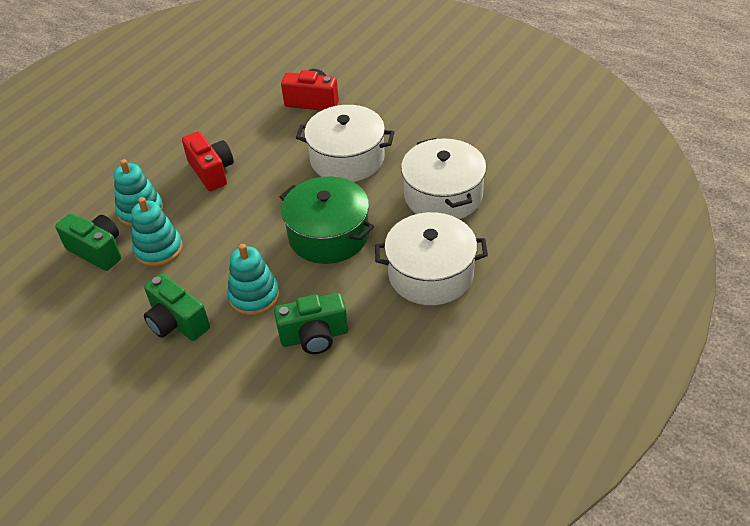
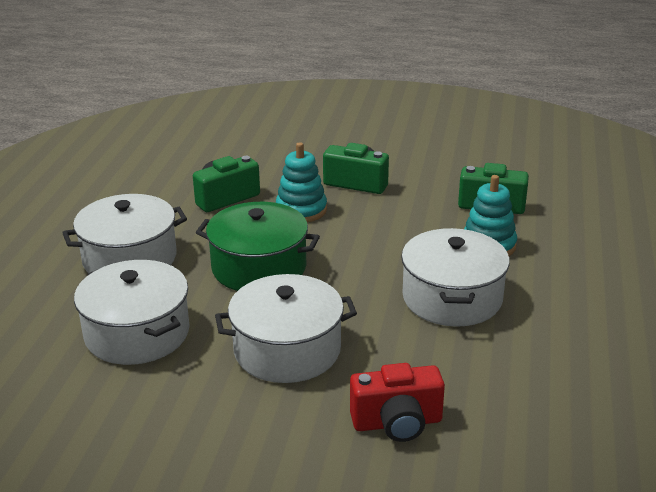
camera: 155 degrees right, 15 degrees down
(159, 249) = (430, 222): turquoise stacking toy -> none
(212, 171) = (452, 298): red camera -> white pot

